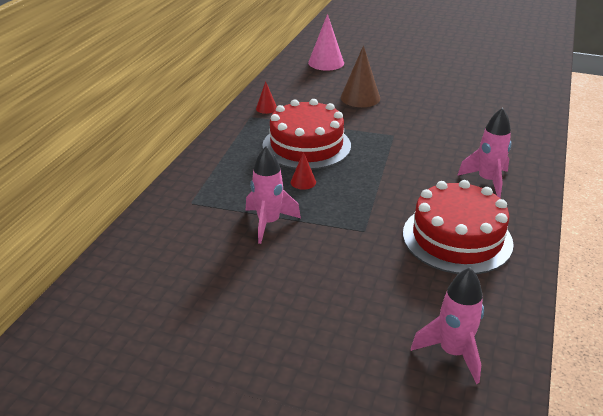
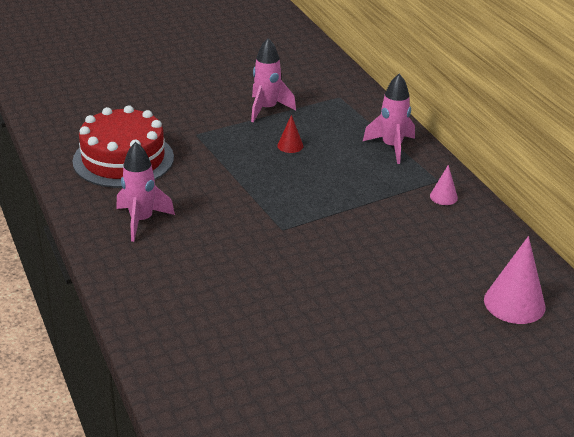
camera: 135 degrees right, 0 degrees up
(266, 108) = (443, 197): red cone -> pink cone
(306, 145) = (339, 177): red cake -> none
(360, 98) = (384, 263): brown cone -> none
(452, 352) = (70, 98): pink rocket -> pink rocket (391, 147)

